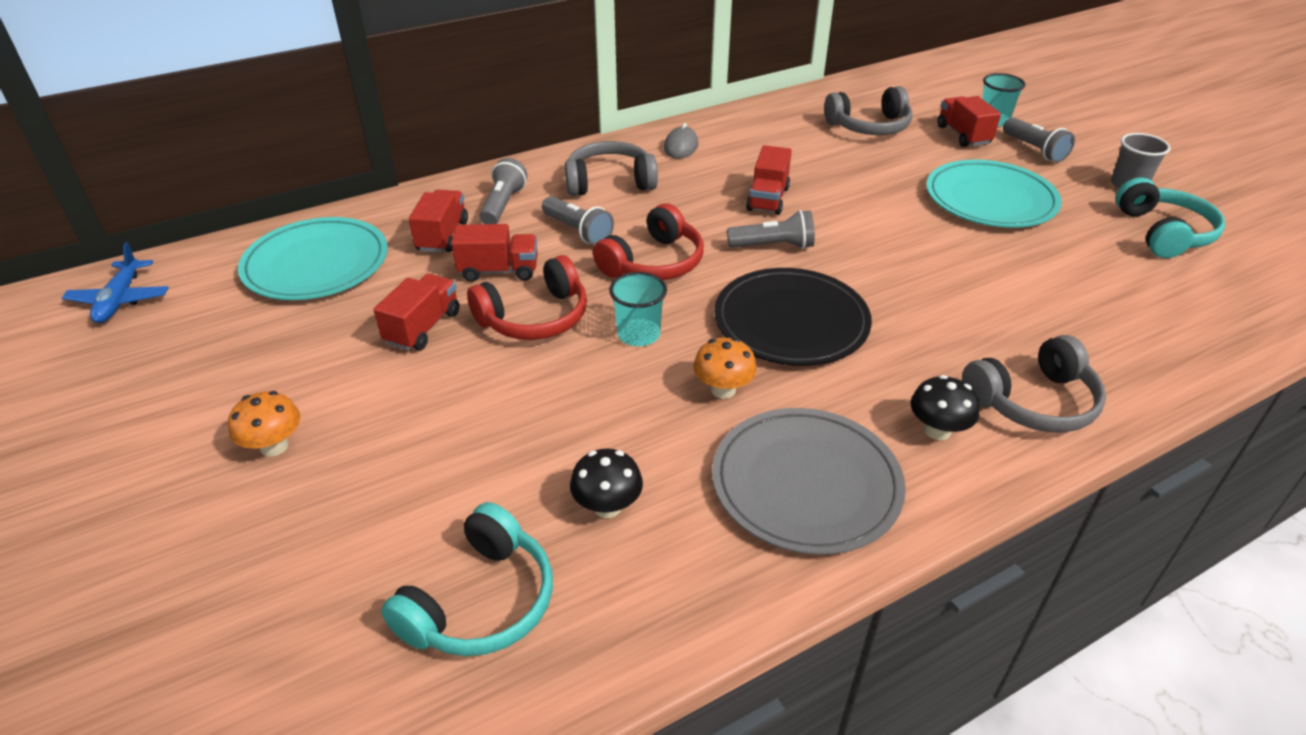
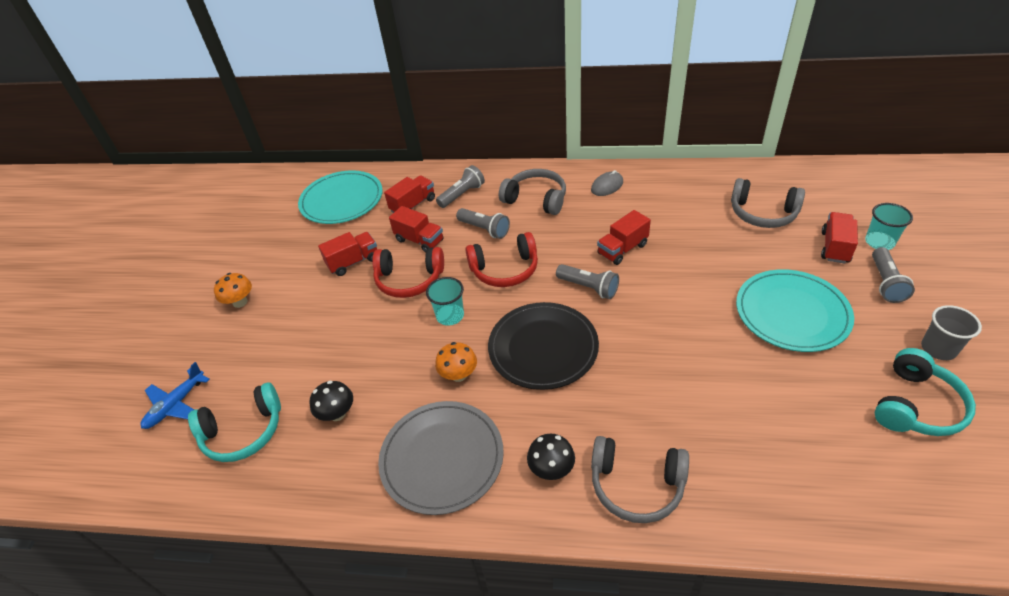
camera: 40 degrees right, 5 degrees up
(120, 300) = (250, 190): blue plane -> blue plane (176, 405)
(578, 231) = (484, 229): grey flashlight -> grey flashlight turned 45 degrees counterclockwise

